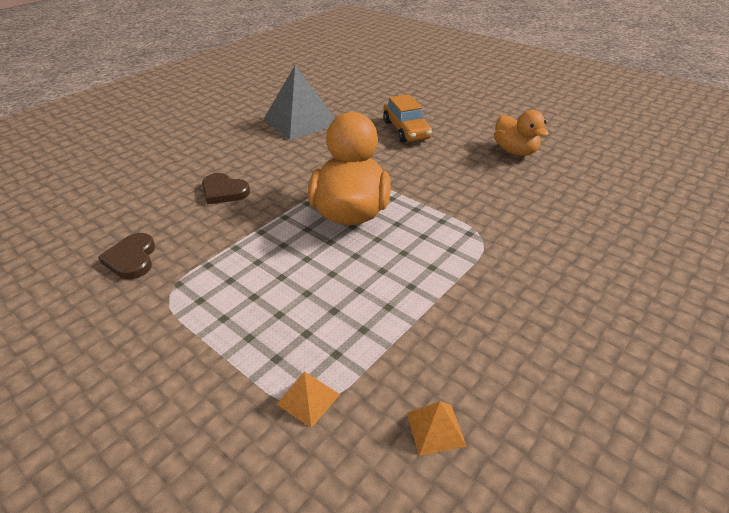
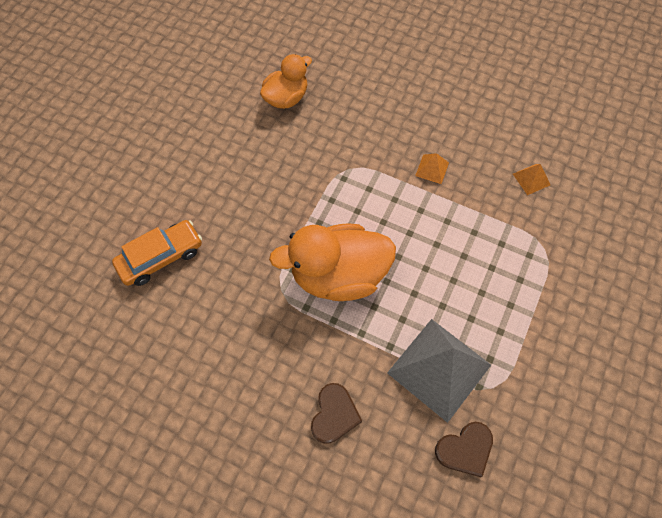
camera: 105 degrees left, 25 degrees up
(300, 121) = (150, 390): grey pyramid -> grey pyramid (439, 369)
(308, 399) = (541, 249): orange pyramid -> orange pyramid (432, 169)
(515, 151) = (196, 150): orange duck -> orange duck (286, 98)

